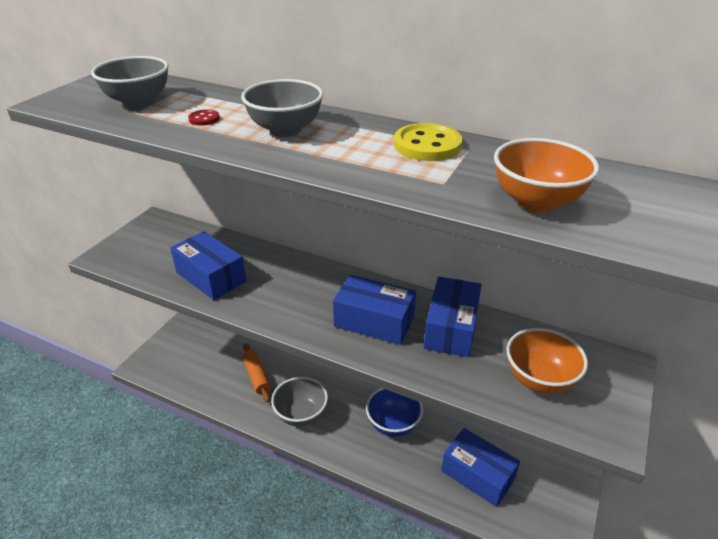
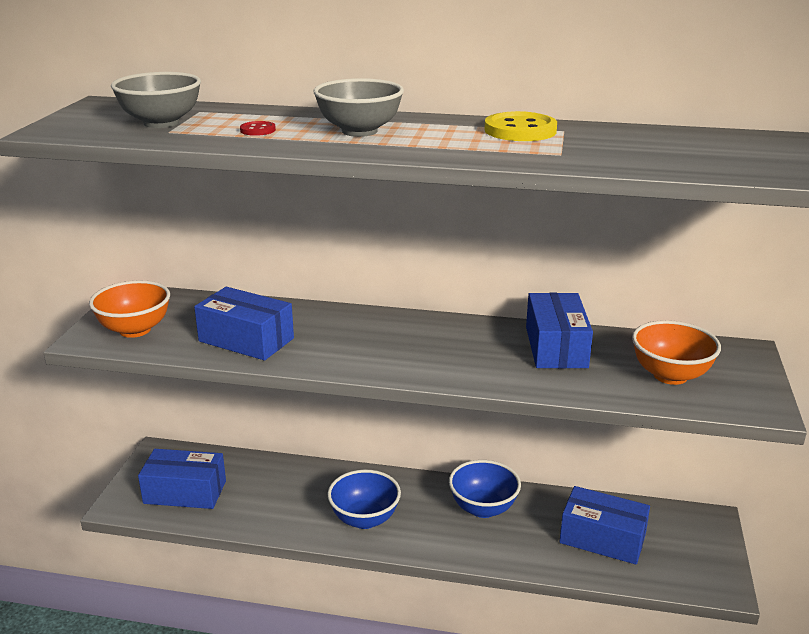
camera: 15 degrees left, 10 degrees down
(257, 376) = (288, 489): orange rolling pin -> none
(301, 415) = (364, 519): grey bowl -> blue bowl
(374, 321) = (468, 353): blue box -> blue box (185, 492)
(536, 202) = (657, 158): orange bowl -> orange bowl (135, 330)

